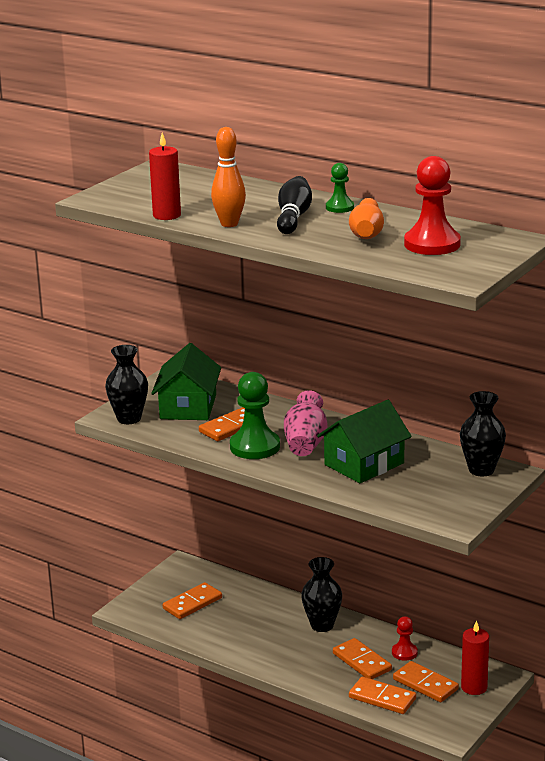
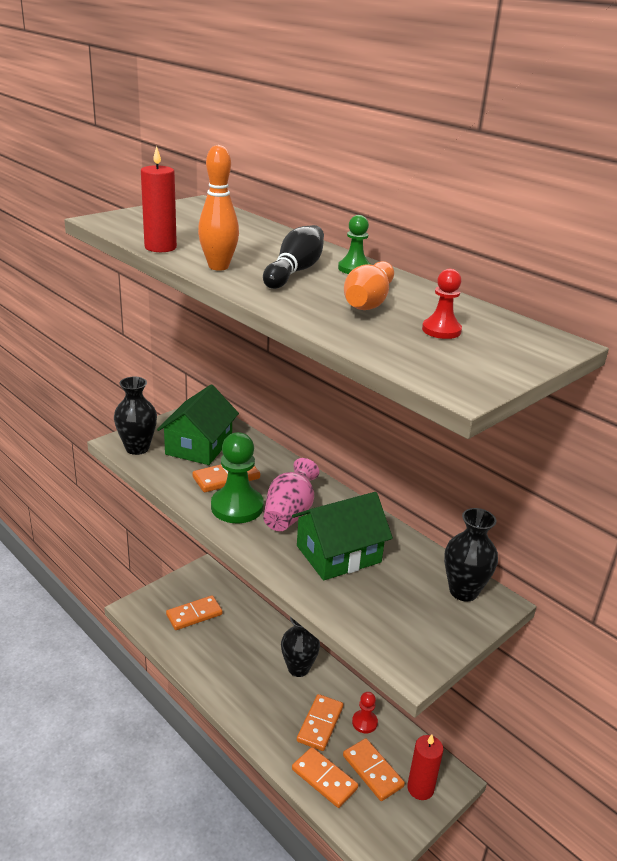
camera: 10 degrees right, 5 degrees up
(362, 662) = (320, 724): orange domino -> orange domino turned 45 degrees clockwise
(432, 244) = (441, 330): red pawn -> red pawn, size x0.54

